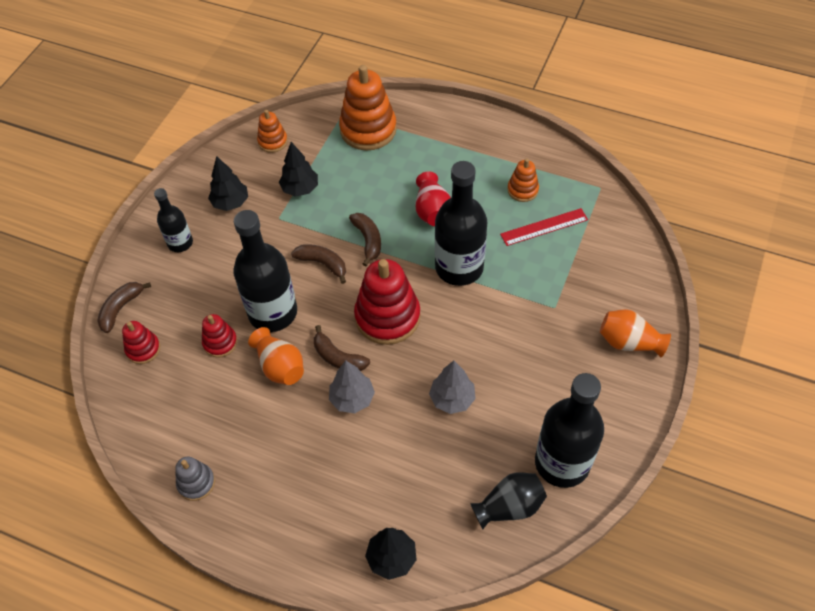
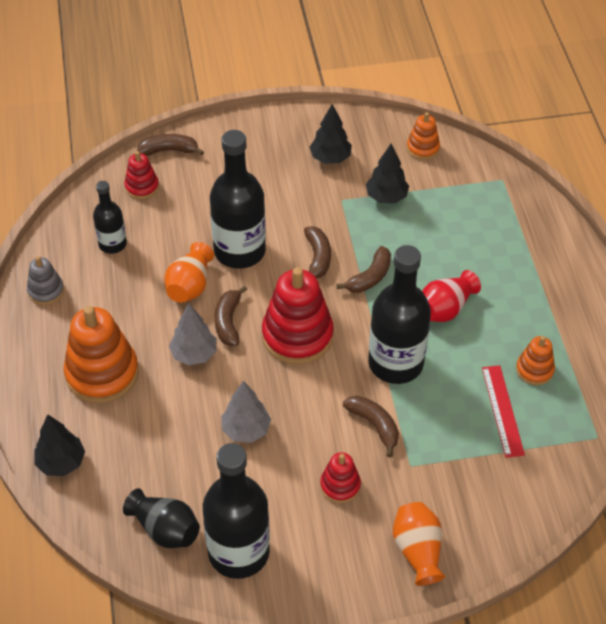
camera: 55 degrees right, 5 degrees down
(180, 243) = (261, 149): black bottle -> black bottle (112, 244)
(220, 342) = (184, 232): red stacking toy -> red stacking toy (340, 485)
(368, 129) = (500, 209): orange stacking toy -> orange stacking toy (102, 373)
(505, 311) = (374, 425): none -> brown banana
(544, 227) = (502, 410): red ruler -> red ruler turned 45 degrees clockwise

